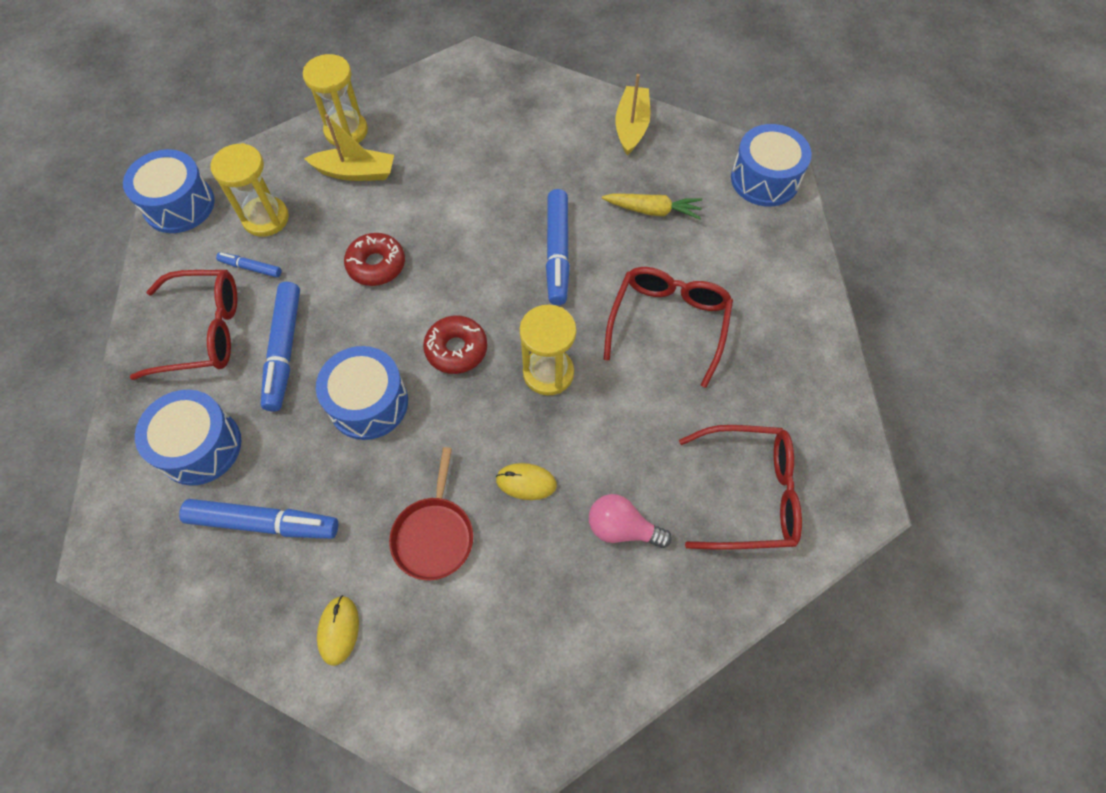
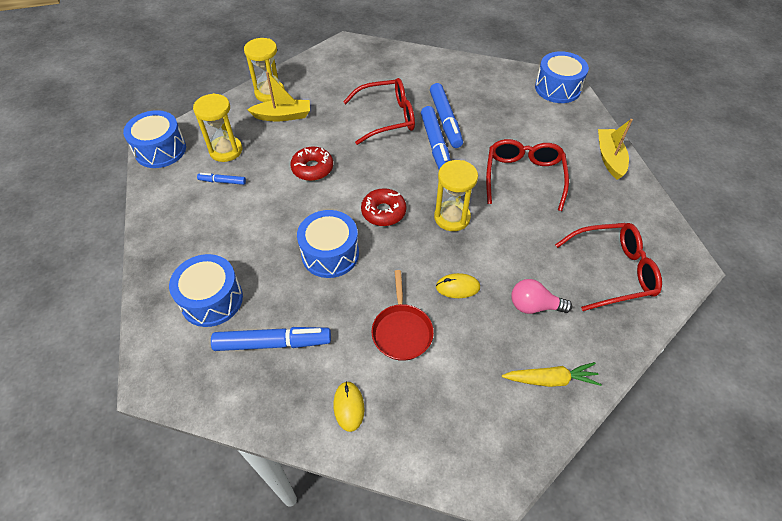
camera: 10 degrees left, 10 degrees down
(203, 332) = (196, 225): red glasses -> red glasses (387, 117)
(284, 350) = (259, 229): blue marker -> blue marker (445, 120)
(631, 126) = (462, 69): yellow boat -> yellow boat (609, 158)
(653, 210) = (491, 114): yellow carrot -> yellow carrot (550, 379)

